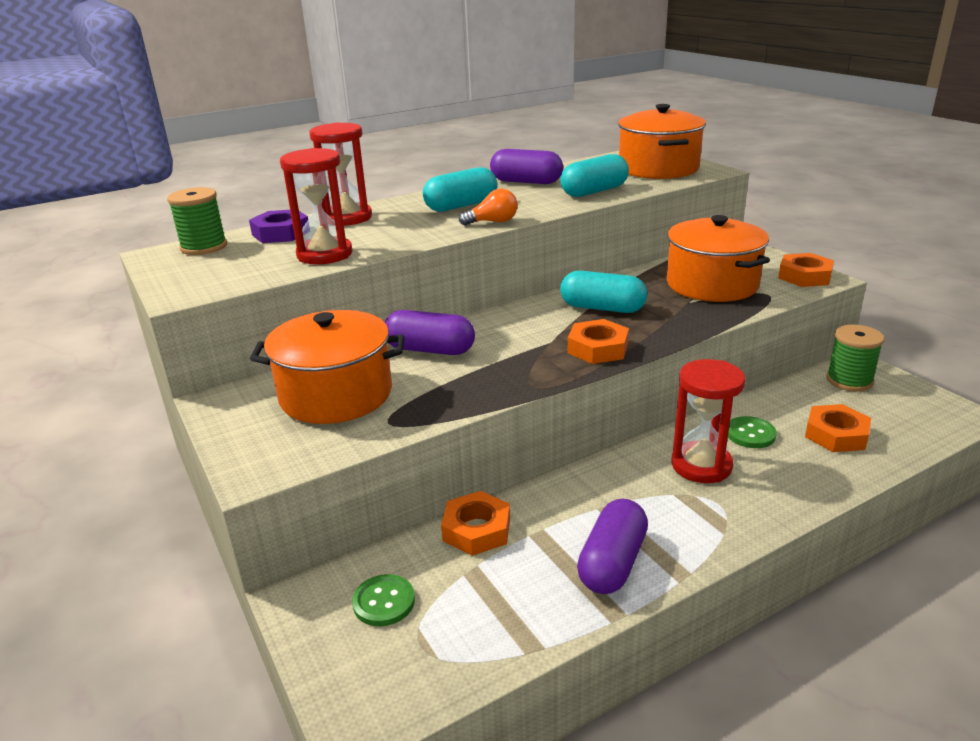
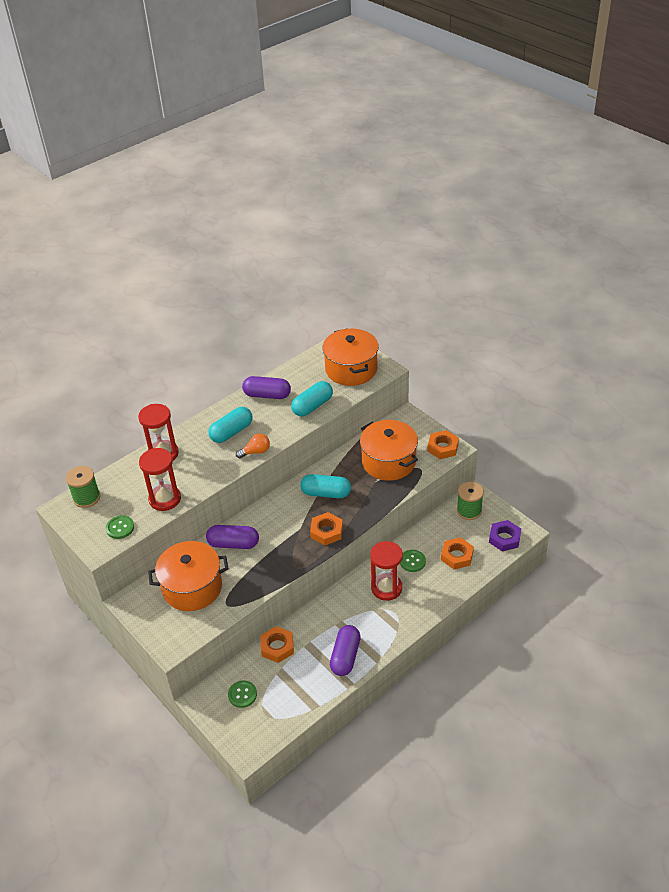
camera: 10 degrees left, 15 degrees up
(233, 276) = (120, 528): none -> green button
(281, 233) = (128, 477): purple nut -> purple nut (504, 538)

